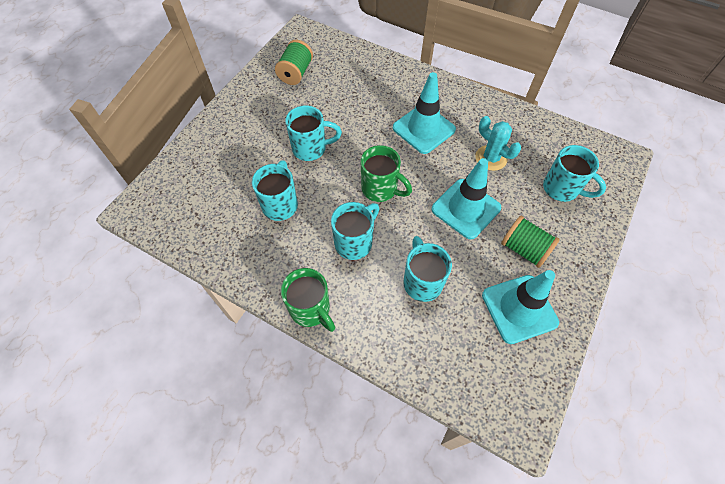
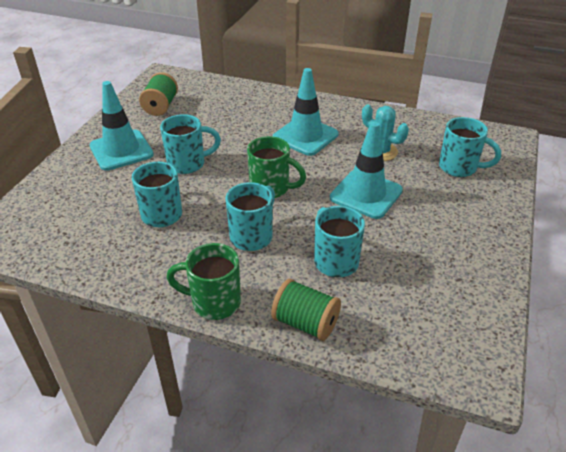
camera: 10 degrees left, 20 degrees down
(311, 309) = (214, 302): green mug -> green mug turned 150 degrees clockwise
(519, 309) = (446, 271): turquoise traffic cone -> turquoise traffic cone (121, 150)
(524, 249) = (436, 220): green spool -> green spool (305, 323)

